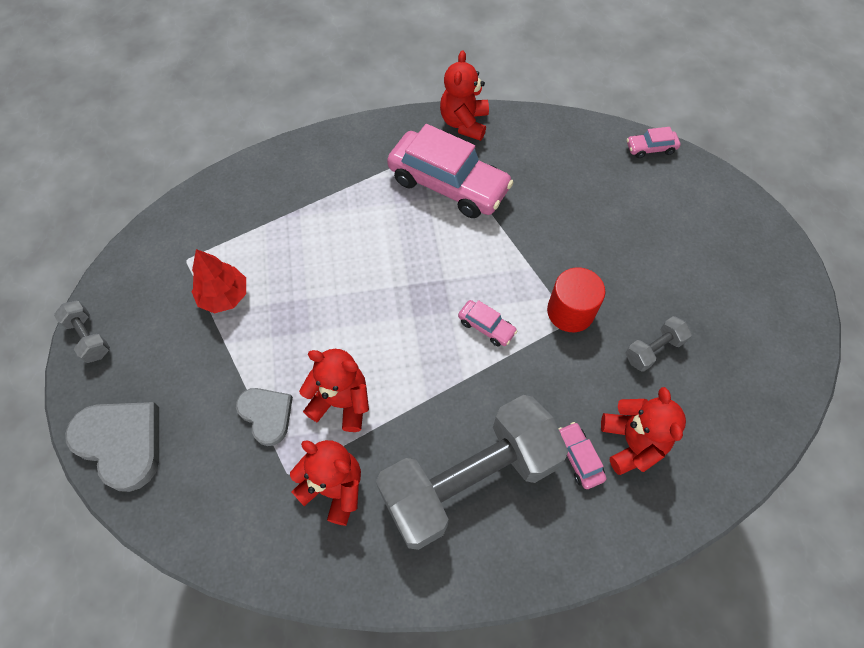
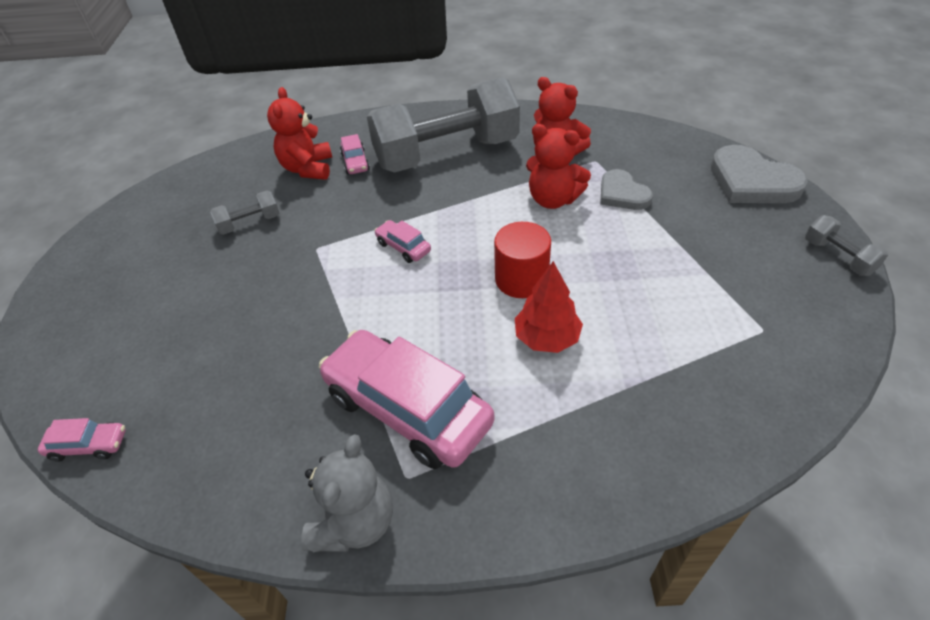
camera: 170 degrees left, 15 degrees down
(224, 296) = (697, 288): red tree -> red tree (547, 338)
(464, 123) = (355, 522): red teddy bear -> grey teddy bear
(570, 311) = (312, 255): red cylinder -> red cylinder (521, 279)

